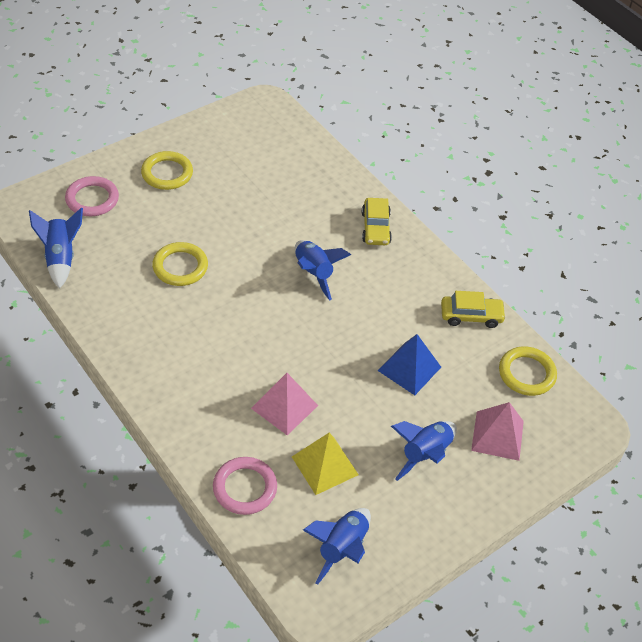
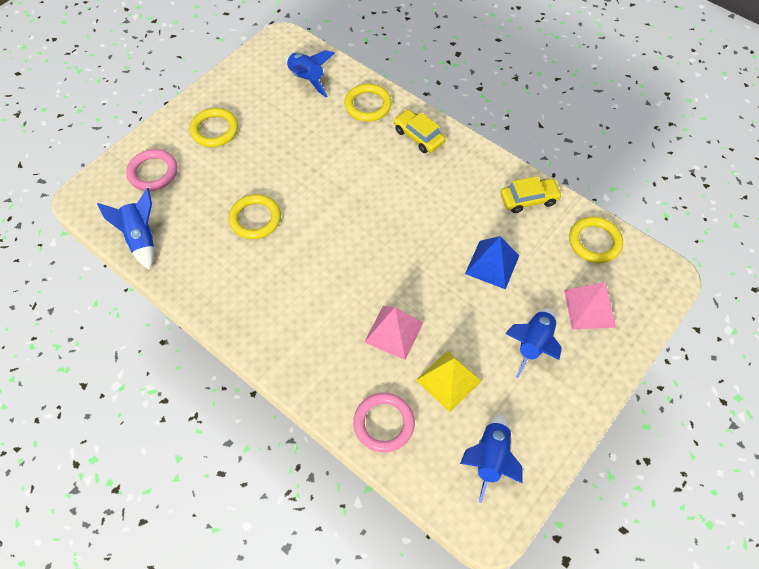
camera: 10 degrees left, 10 degrees up
(313, 273) = (378, 194): blue rocket -> blue rocket (307, 79)
(333, 185) = (368, 105): none -> yellow ring
(375, 228) = (418, 136): yellow car -> yellow car turned 150 degrees clockwise

